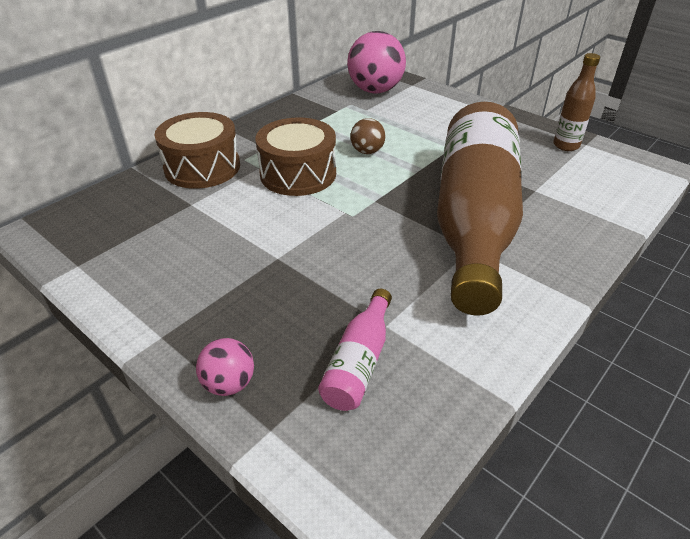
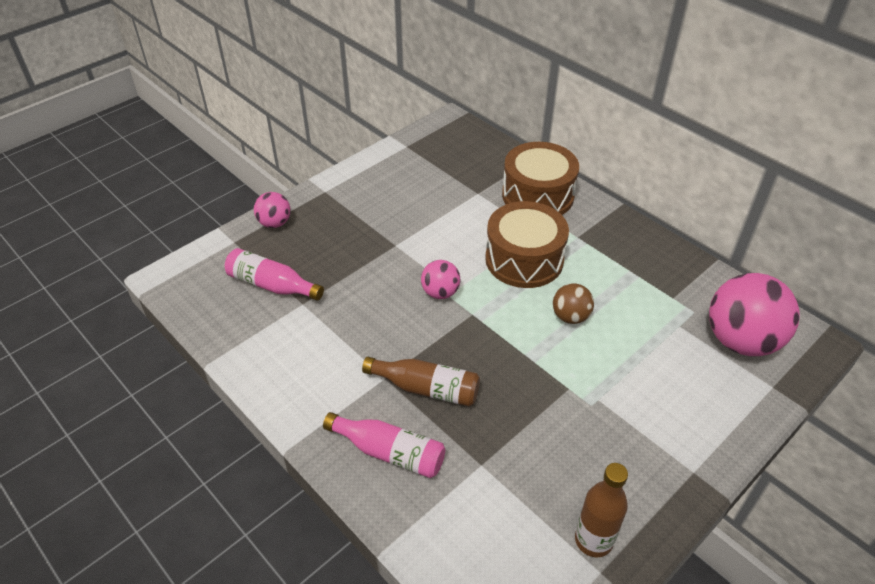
camera: 95 degrees right, 5 degrees up
(350, 220) = (440, 292): none -> pink ball
(473, 221) = (426, 388): brown bottle -> brown bottle, size x0.41
(552, 237) = (389, 452): none -> pink bottle

